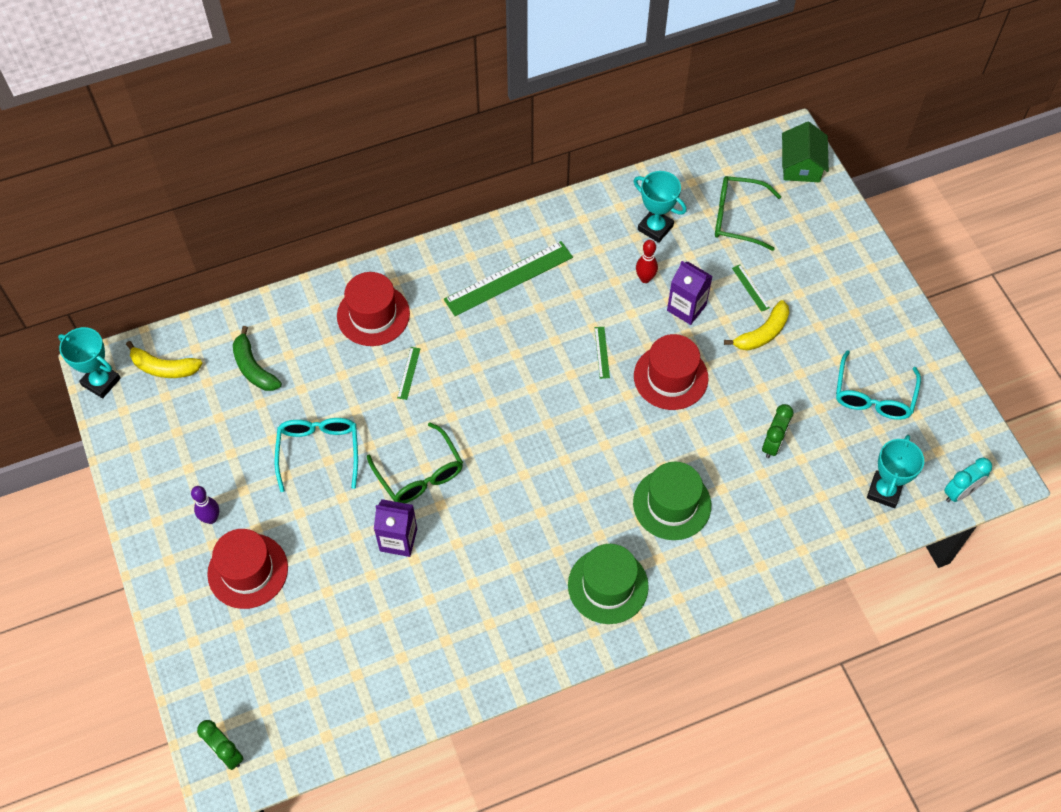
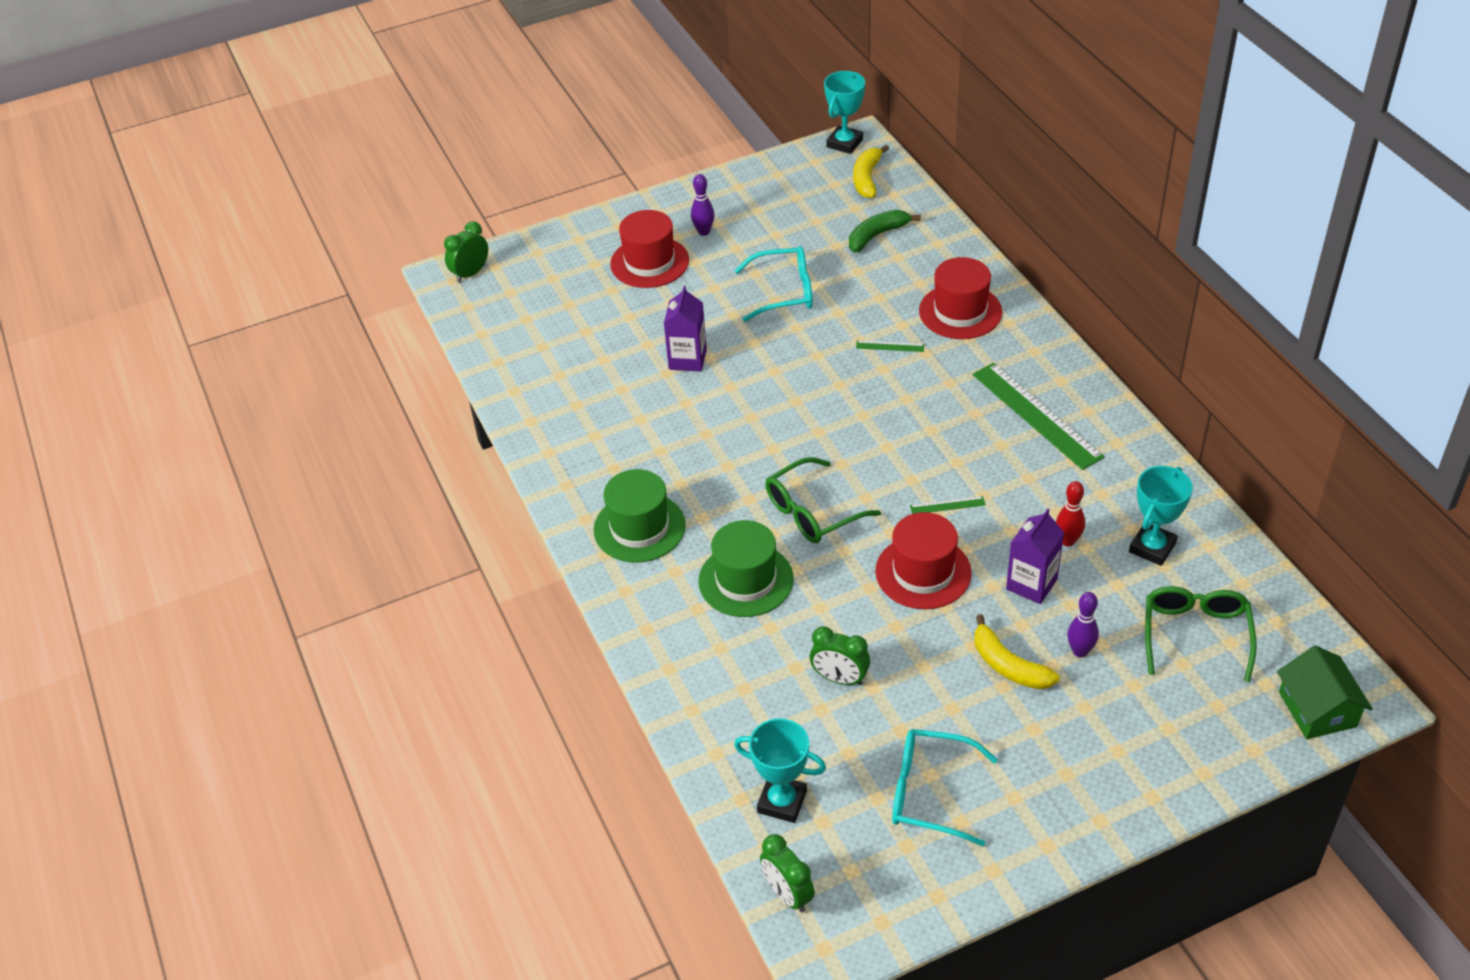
camera: 90 degrees right, 15 degrees down
(419, 473) = (766, 367): green glasses -> green glasses (813, 511)
(750, 288) = (1080, 651): green ruler -> purple bowling pin
(801, 165) = (1317, 709): green house -> green house turned 75 degrees clockwise
(960, 492) = (787, 894): turquoise clock -> green clock

